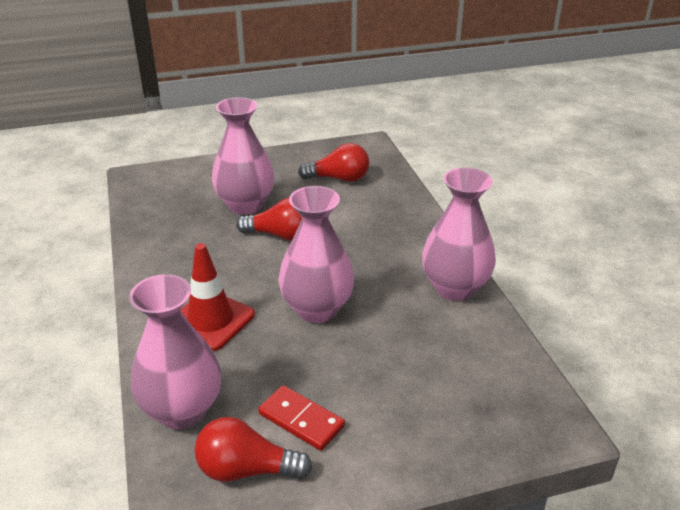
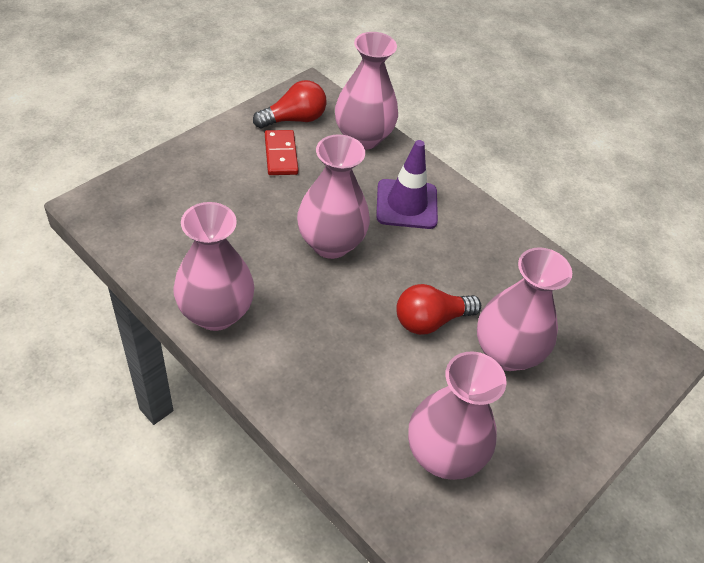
camera: 145 degrees right, 15 degrees up
(210, 320) = (406, 204): red traffic cone -> purple traffic cone
(301, 420) = (281, 155): red domino -> red domino turned 75 degrees clockwise
(339, 178) = (443, 454): red light bulb -> pink vase

